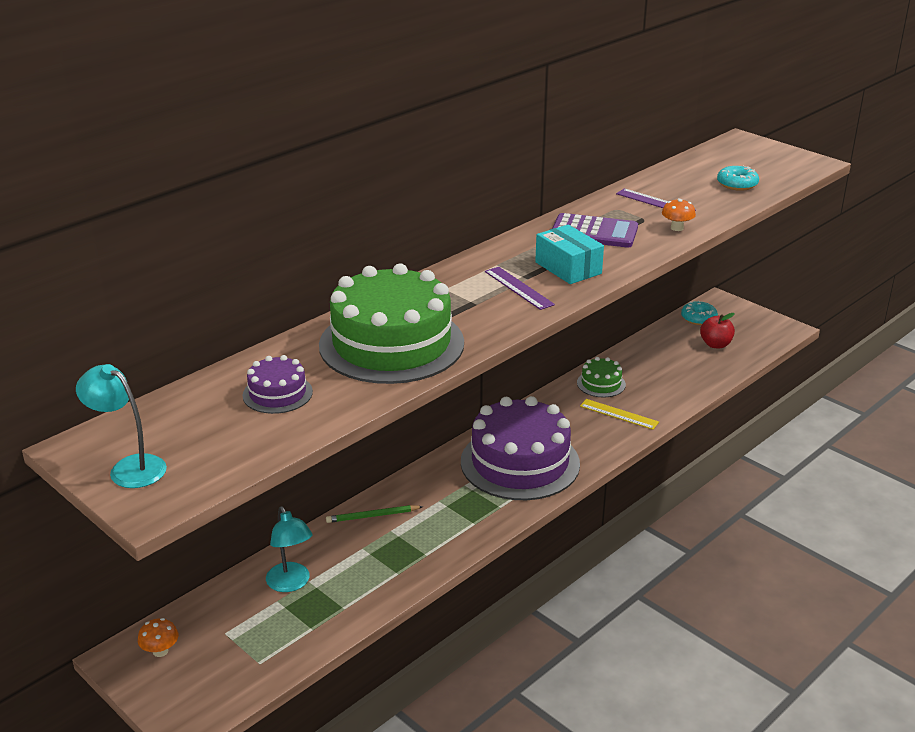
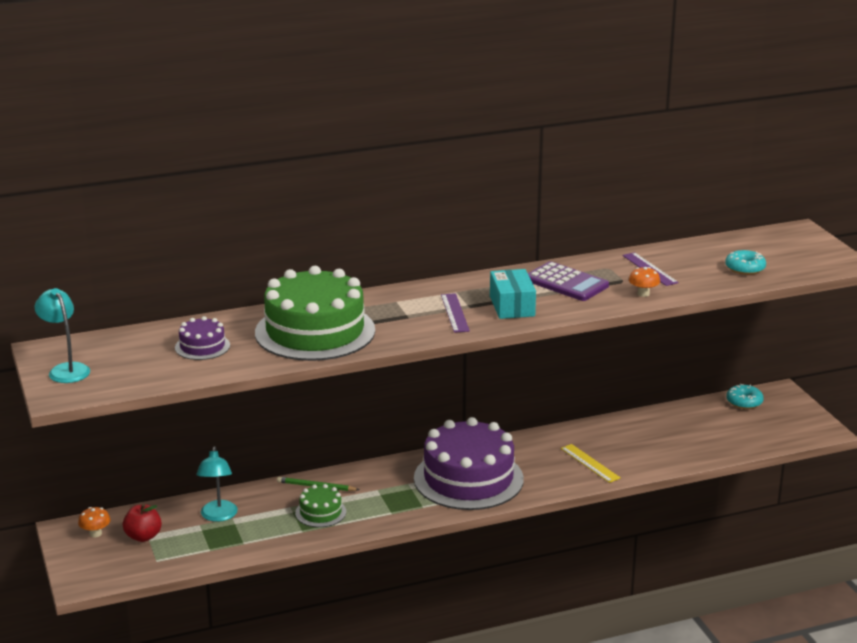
camera: 25 degrees right, 5 degrees down
(601, 384) = (597, 435): green cake -> green cake (320, 512)
(715, 344) = (738, 428): red apple -> red apple (143, 536)

